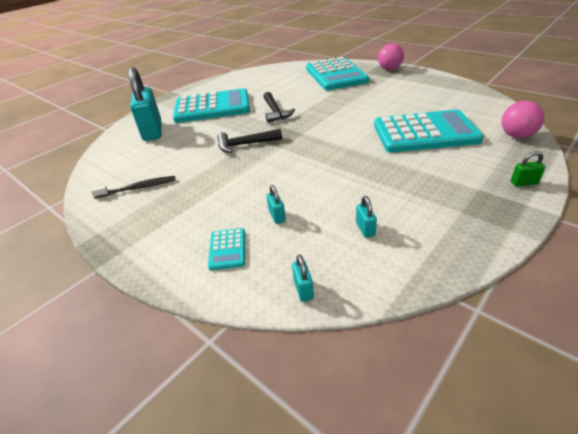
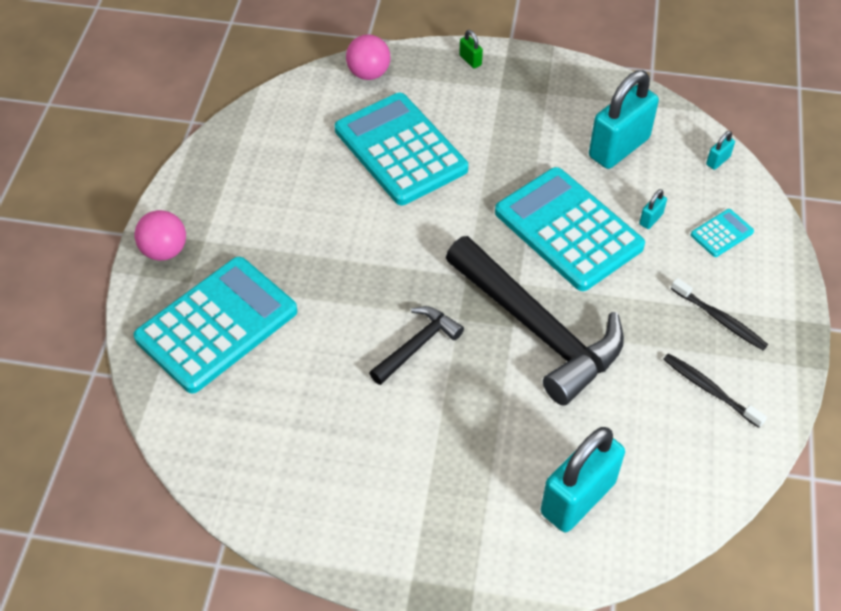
camera: 125 degrees left, 15 degrees up
(168, 213) = (720, 319): none -> black toothbrush
(212, 107) = (445, 460): turquoise calculator -> turquoise calculator (568, 229)
(245, 144) = (537, 329): black hammer -> black hammer, size x2.01
(365, 229) = (619, 148): turquoise padlock -> turquoise padlock, size x2.47

